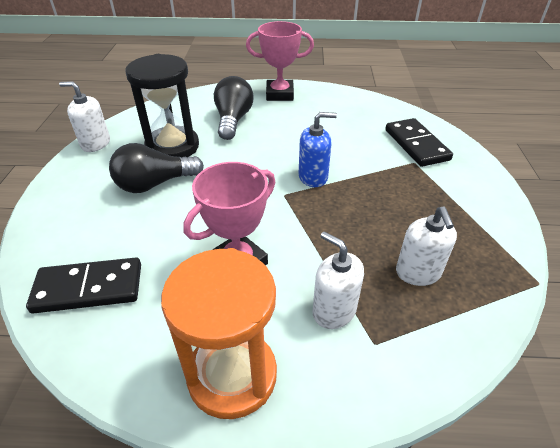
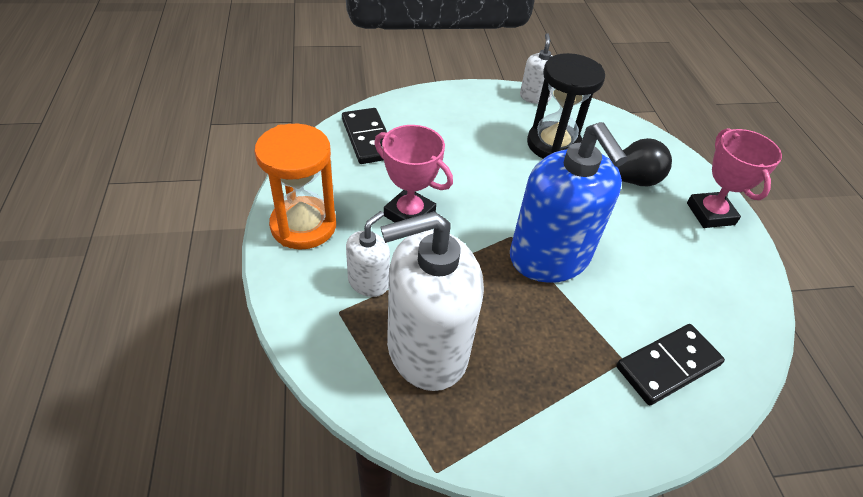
camera: 75 degrees right, 5 degrees up
(154, 184) = (492, 145): black light bulb -> none
(313, 177) = (549, 258): blue soap dispenser -> blue soap dispenser, size x2.07
(418, 273) = (426, 350): white soap dispenser -> white soap dispenser, size x2.07

